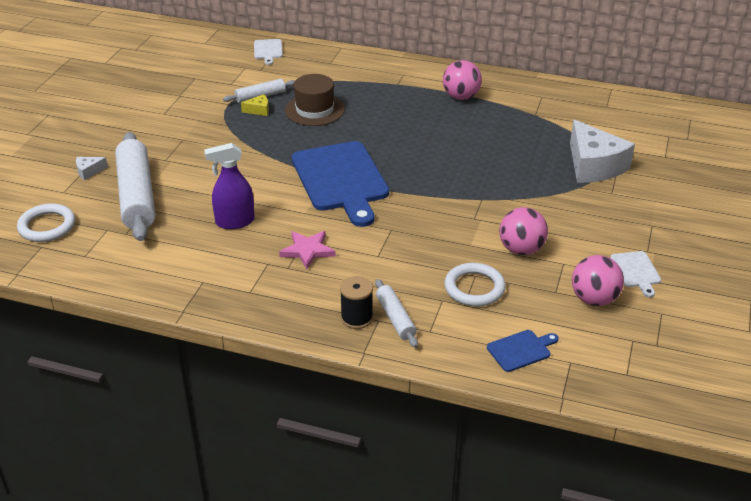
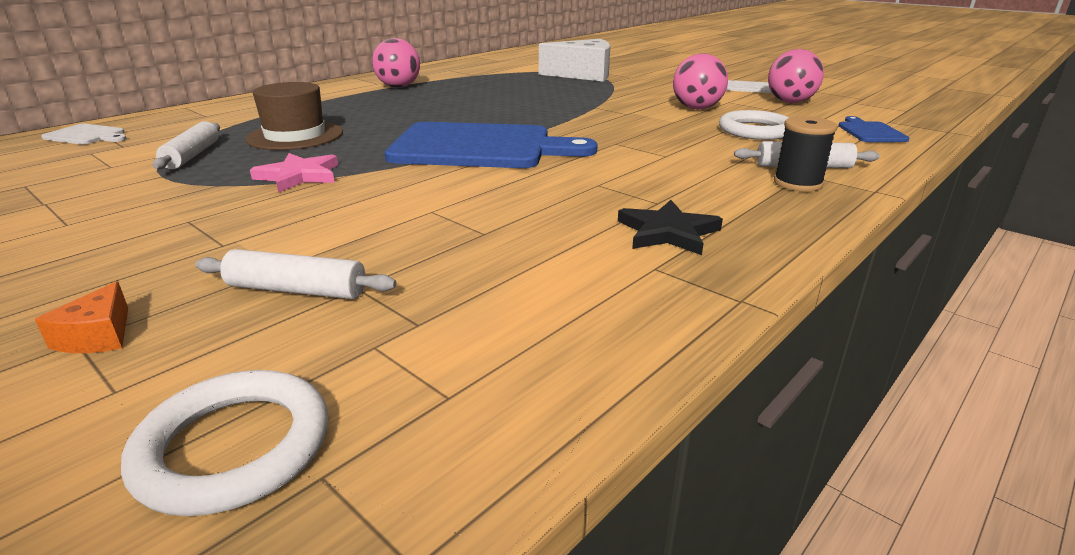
camera: 65 degrees left, 10 degrees down
(89, 171) = (98, 336): white cheese -> orange cheese
(137, 196) = (297, 290): white rolling pin -> white rolling pin, size x0.49
(234, 222) = (501, 218): purple spray bottle -> none
(246, 278) = (668, 232): none -> black star
(259, 110) = (226, 161): yellow cheese -> none
(307, 250) = (624, 185): pink star -> pink star (299, 176)

